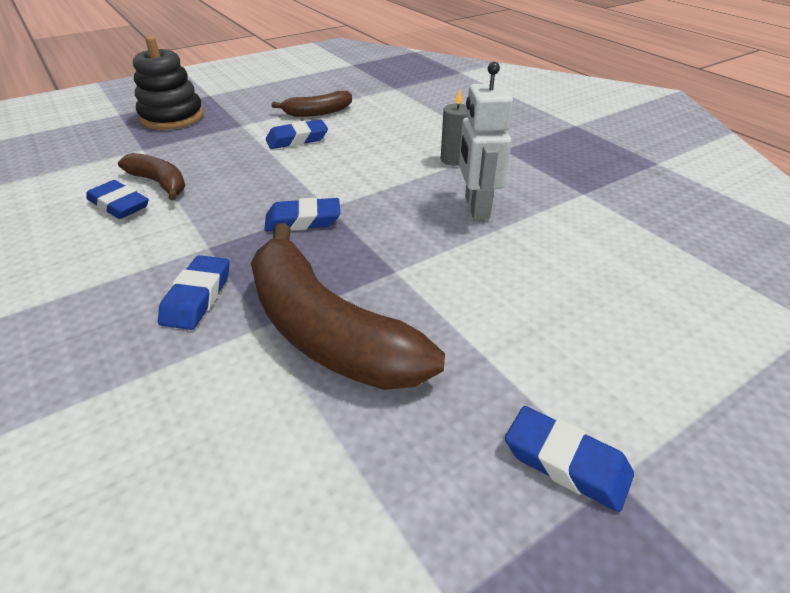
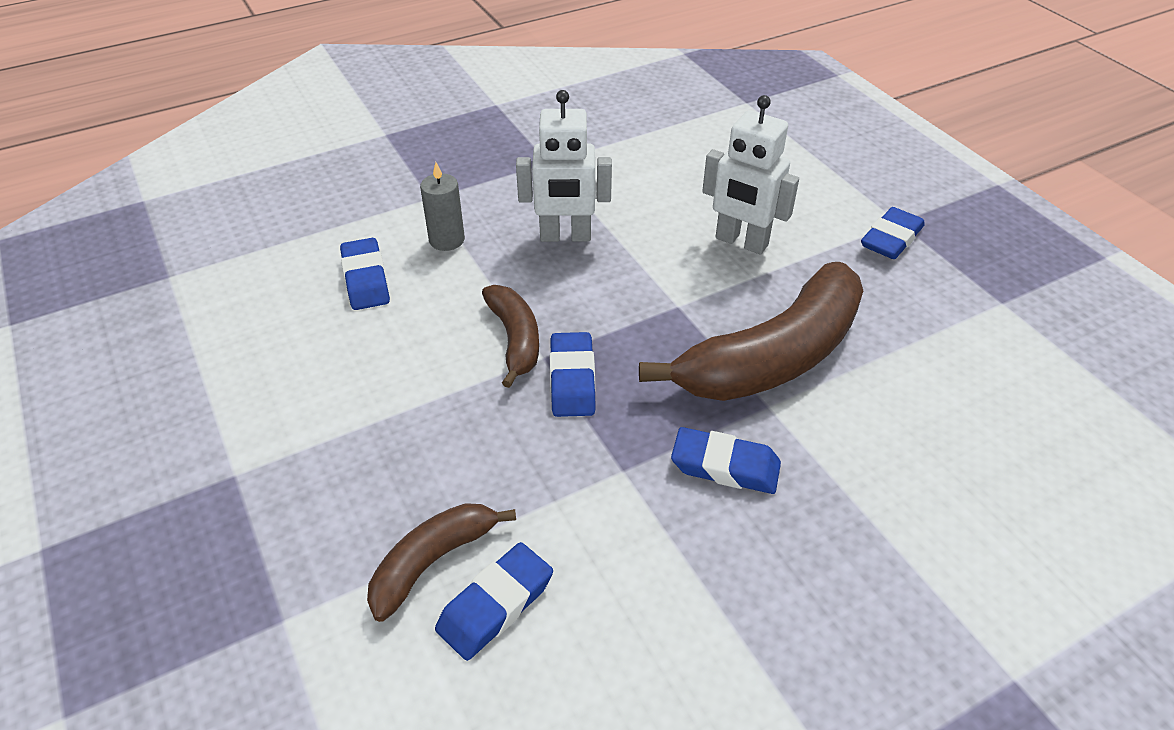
camera: 85 degrees left, 5 degrees up
(172, 117) = (140, 598): black stacking toy -> none
(297, 139) = (328, 394): blue eraser -> blue eraser (366, 279)
(318, 112) = (228, 371): brown banana -> brown banana (515, 339)
(506, 313) = (741, 242): none -> white robot

